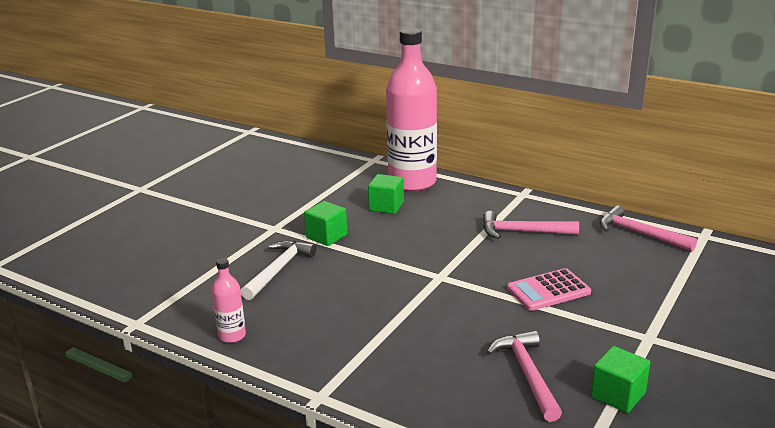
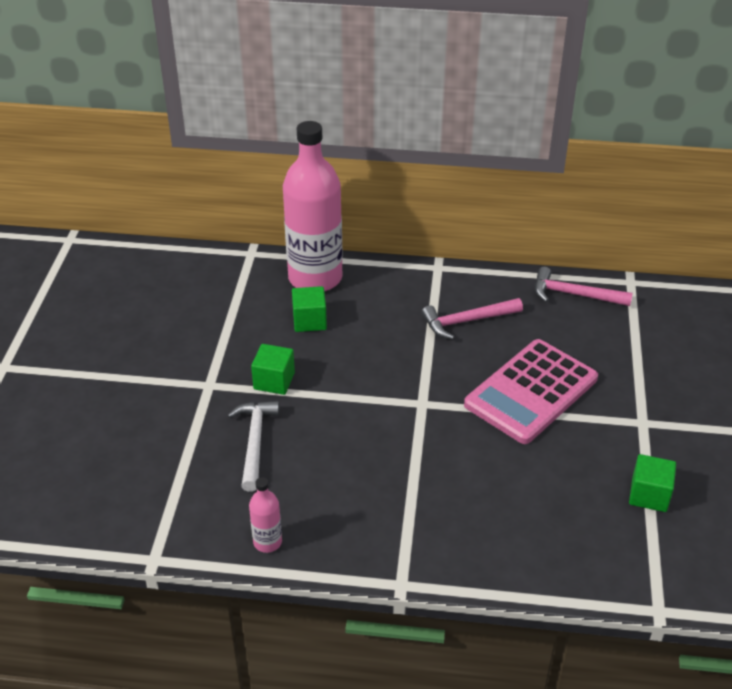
camera: 25 degrees left, 15 degrees up
(527, 374) = (565, 497): pink hammer -> none
(548, 290) = (531, 392): pink calculator -> pink calculator, size x1.72

